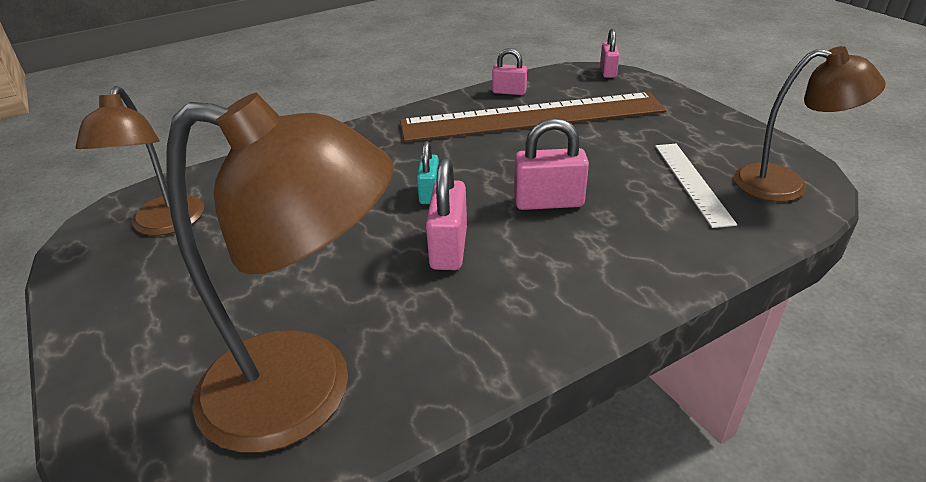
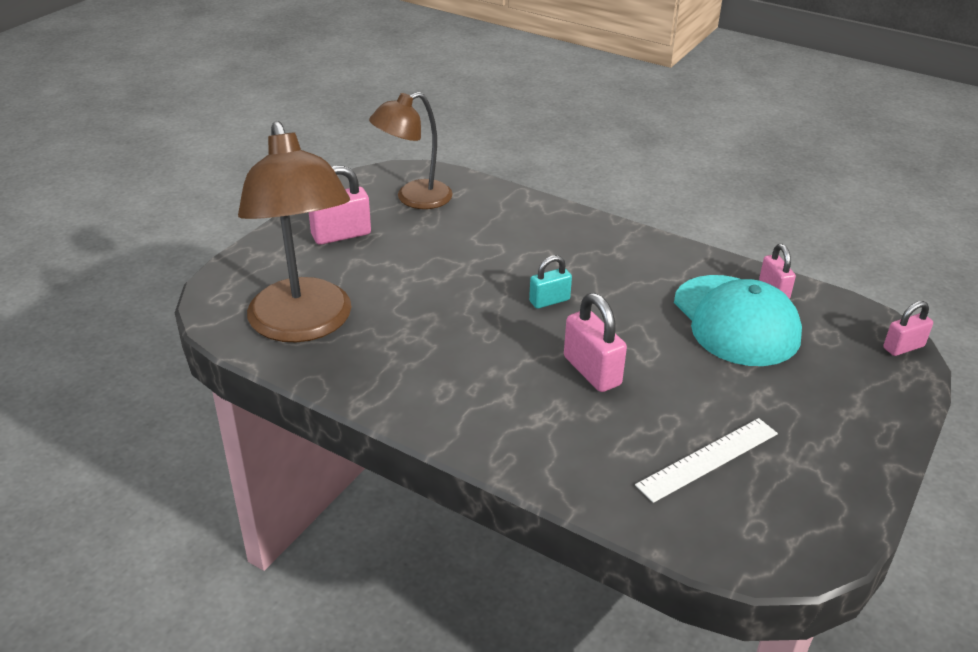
camera: 60 degrees right, 0 degrees up
(449, 248) = (484, 335): pink padlock -> pink padlock (341, 235)
(532, 117) = (736, 320): brown ruler -> turquoise cap
(785, 184) = (767, 533): brown lamp -> none

